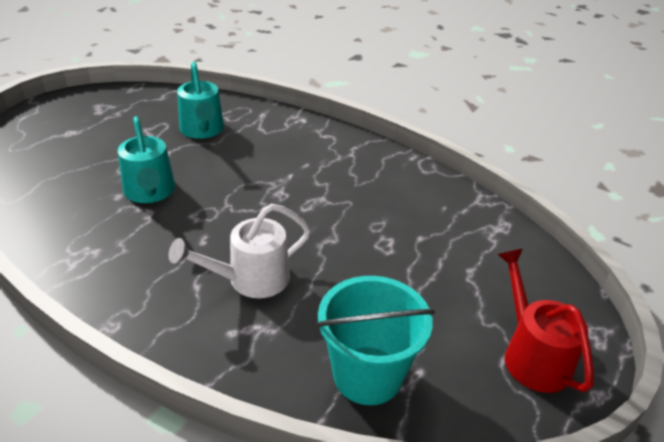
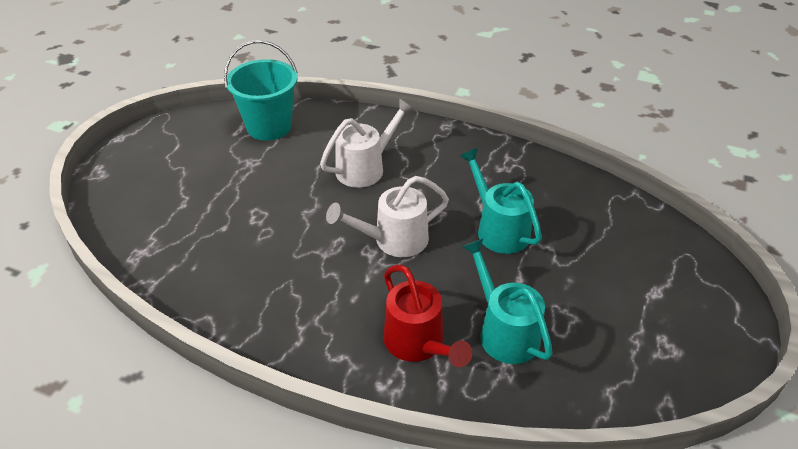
camera: 170 degrees right, 5 degrees up
(254, 199) = (393, 240): none -> white watering can
(532, 354) = (154, 153): red watering can -> red watering can (419, 344)

